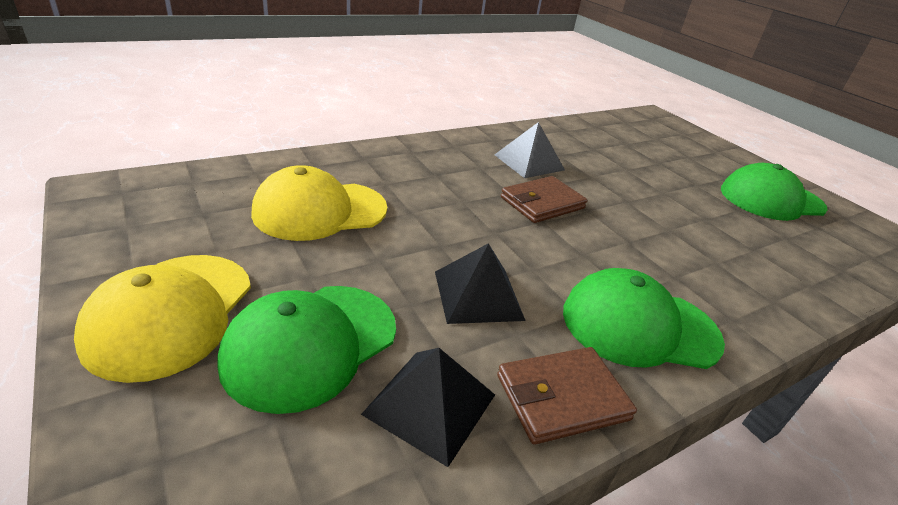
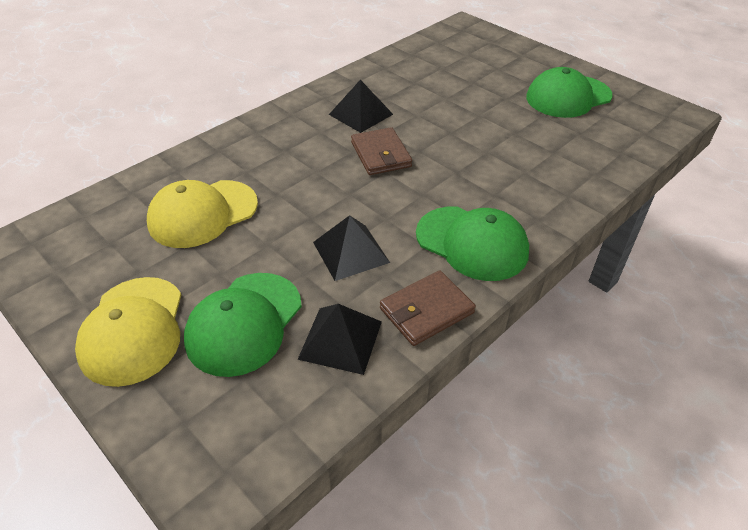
camera: 10 degrees left, 10 degrees up
(542, 203) = (381, 154): brown wallet -> brown wallet turned 60 degrees counterclockwise
(639, 326) = (472, 243): green cap -> green cap turned 135 degrees counterclockwise

